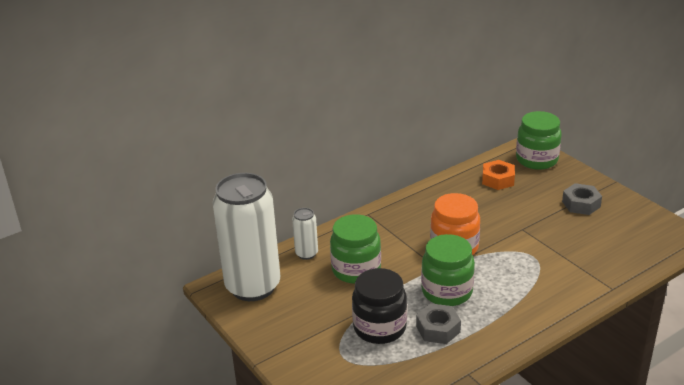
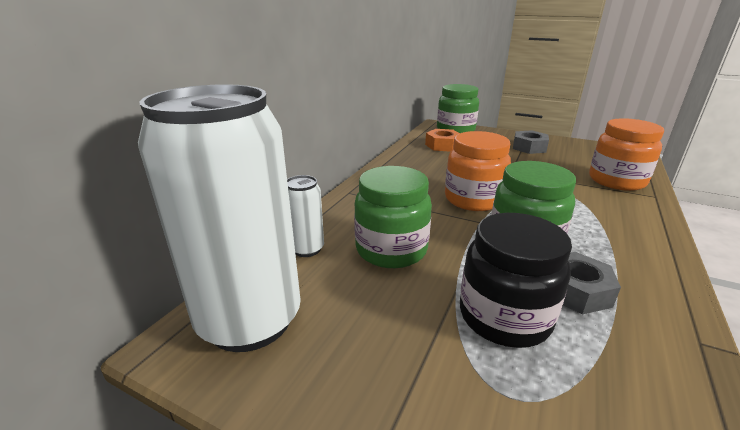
camera: 30 degrees left, 5 degrees down
(603, 265) = (616, 181): none -> orange jar

